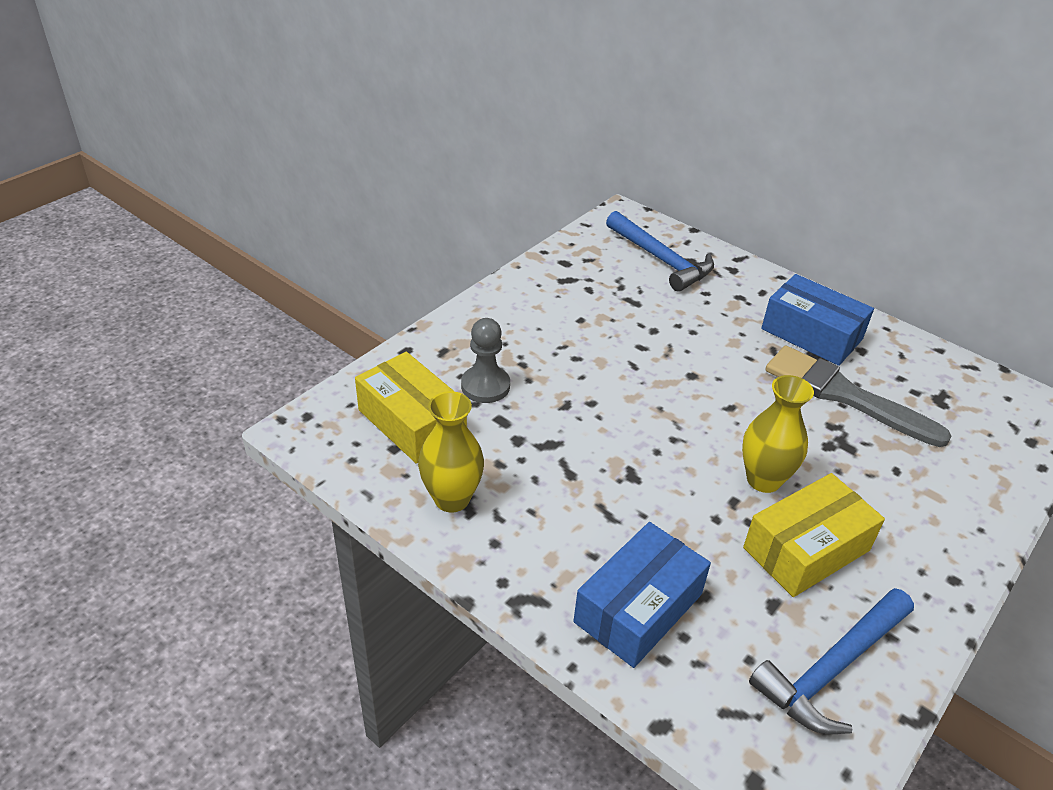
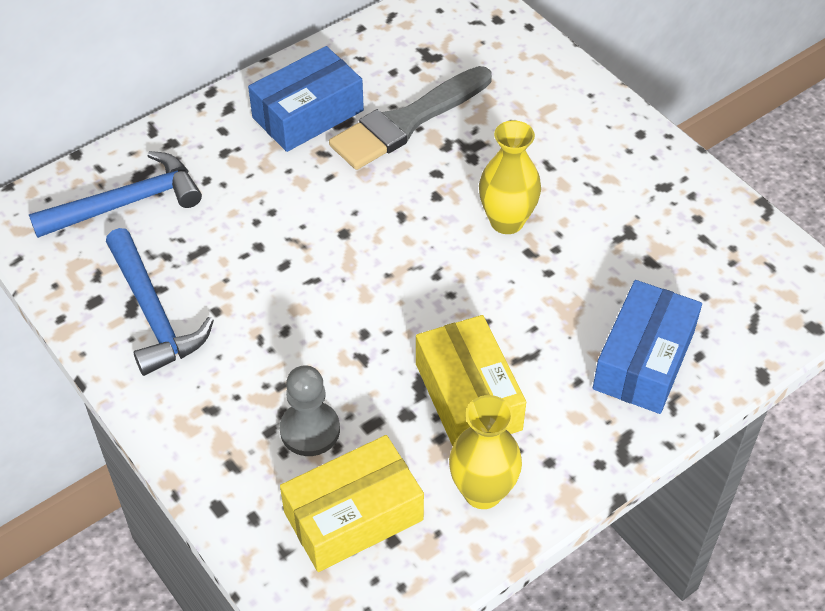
camera: 75 degrees left, 10 degrees up
(638, 608) = (643, 360): blue box -> blue box turned 60 degrees clockwise
(806, 549) = (594, 218): yellow box -> yellow box (468, 396)
(832, 669) = (718, 244): blue hammer -> blue hammer (153, 313)

